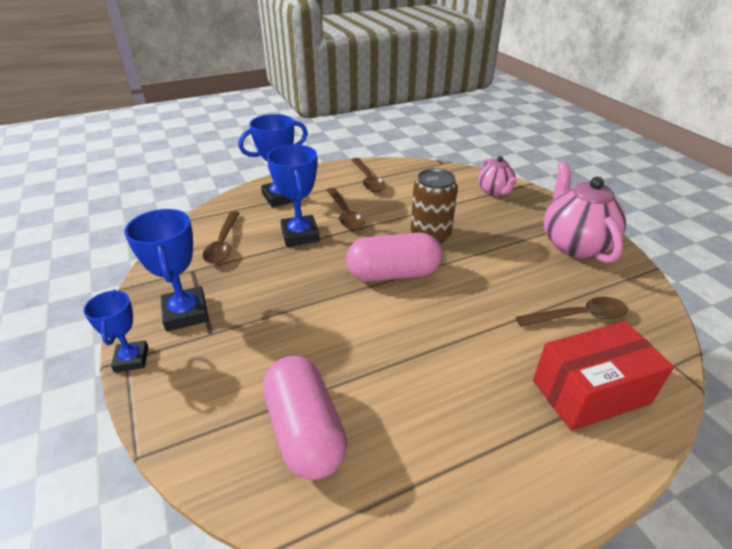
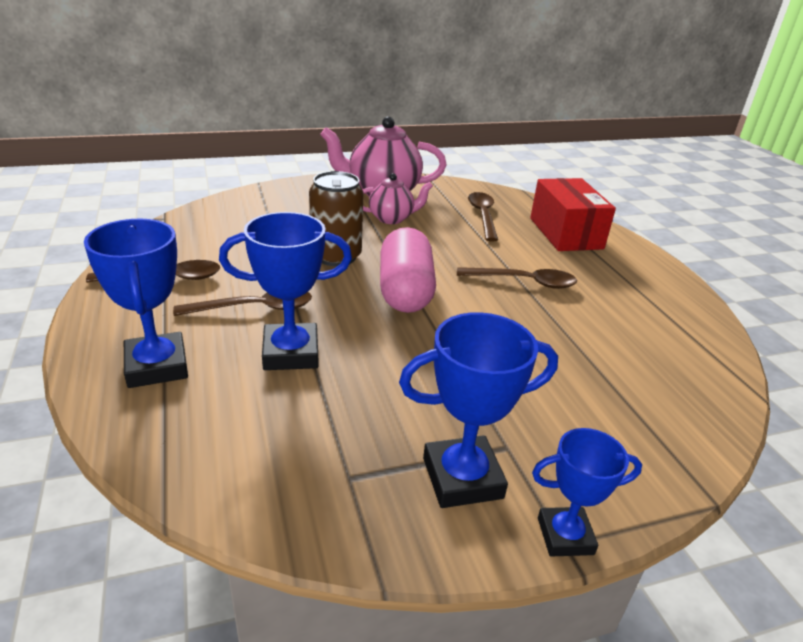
camera: 85 degrees left, 5 degrees down
(223, 244) = (280, 439): brown spoon -> brown spoon (524, 282)
(305, 431) = (642, 373): pink capsule -> none
(494, 191) = (262, 204): pink teapot -> pink teapot (392, 218)

